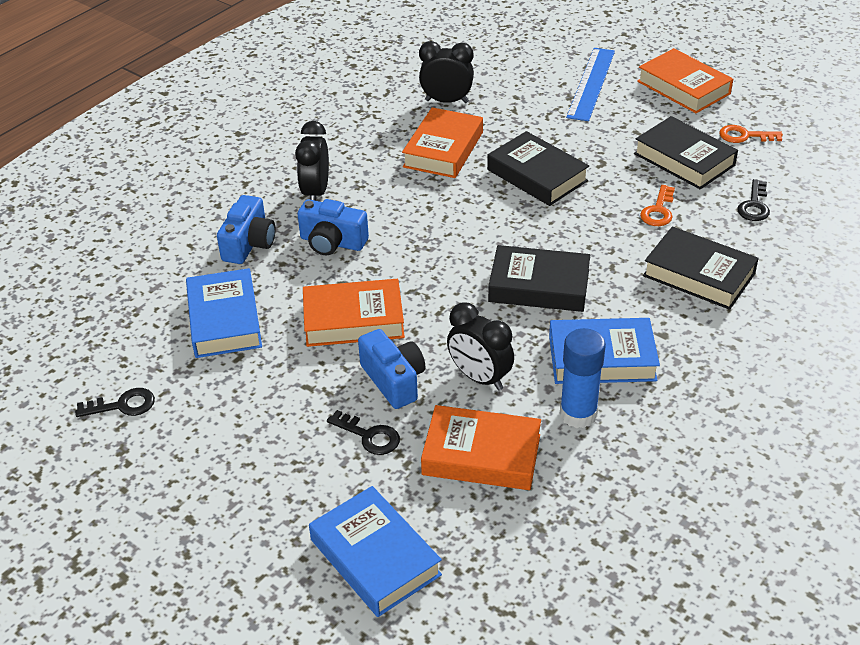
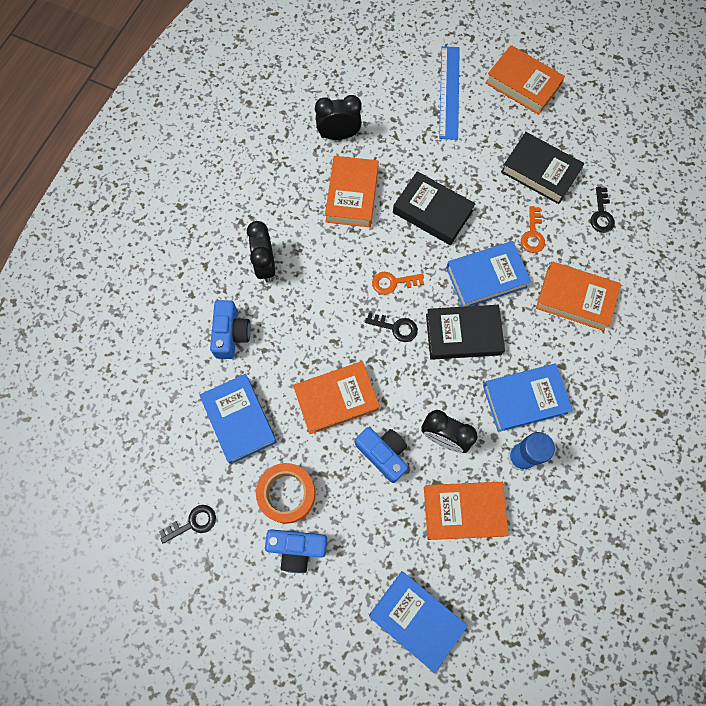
camera: 15 degrees left, 30 degrees up
(253, 398) = (287, 494): none -> orange tape
(332, 242) = (295, 319): blue camera -> blue camera (297, 548)
(369, 436) = (381, 511): black key -> black key (396, 328)
(586, 239) = (486, 277): none -> blue book
(699, 274) = (575, 298): black book -> orange book
(744, 136) = (580, 135): orange key -> orange key (393, 282)

